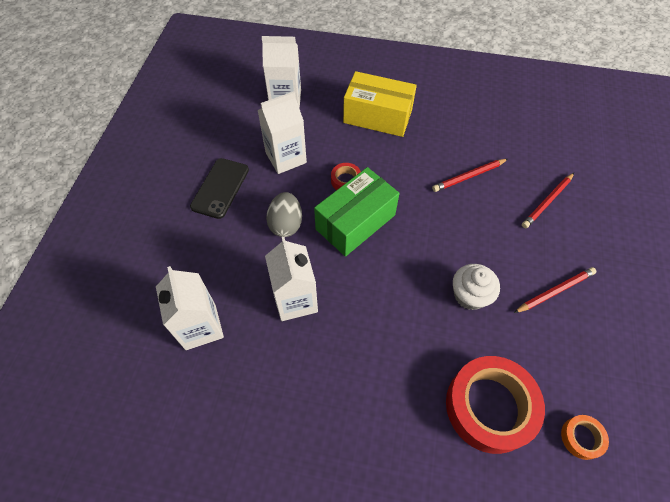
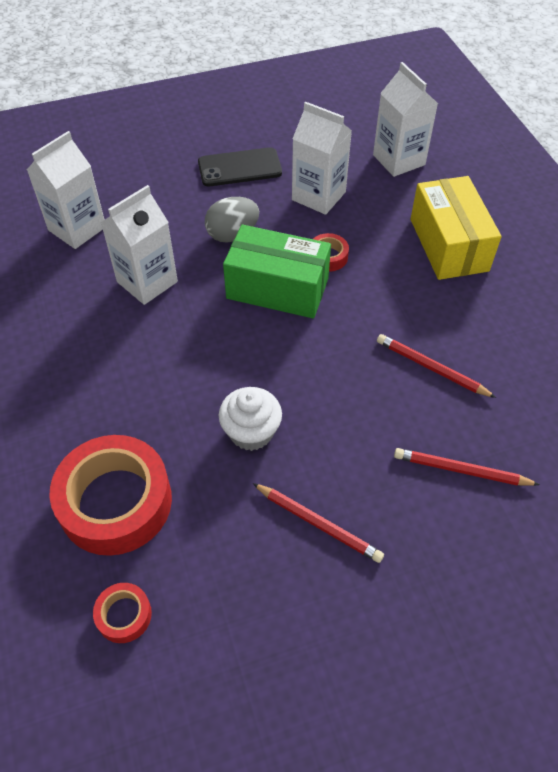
camera: 60 degrees right, 5 degrees down
(581, 438) = (124, 615): orange tape -> red tape

